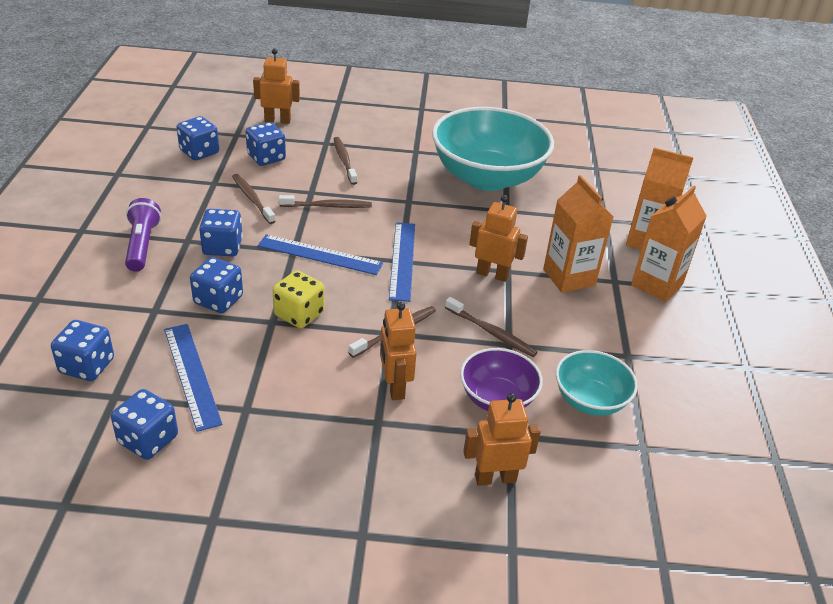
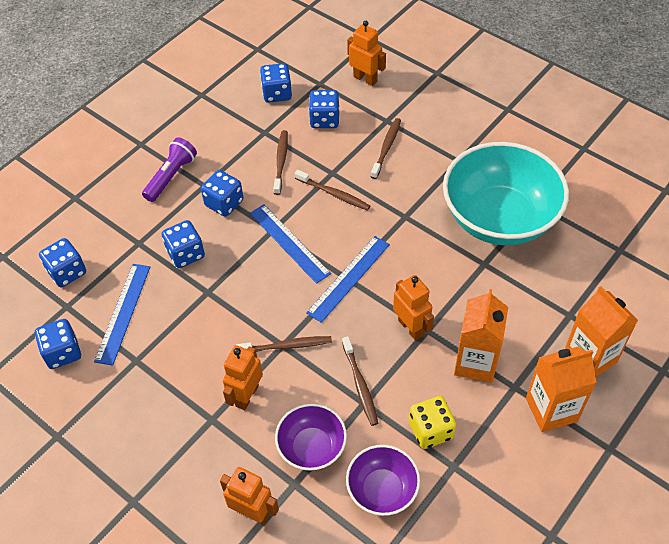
camera: 40 degrees right, 15 degrees up
(299, 314) = (231, 294): yellow dice -> yellow dice (430, 430)
(590, 400) = (382, 490): turquoise bowl -> purple bowl

